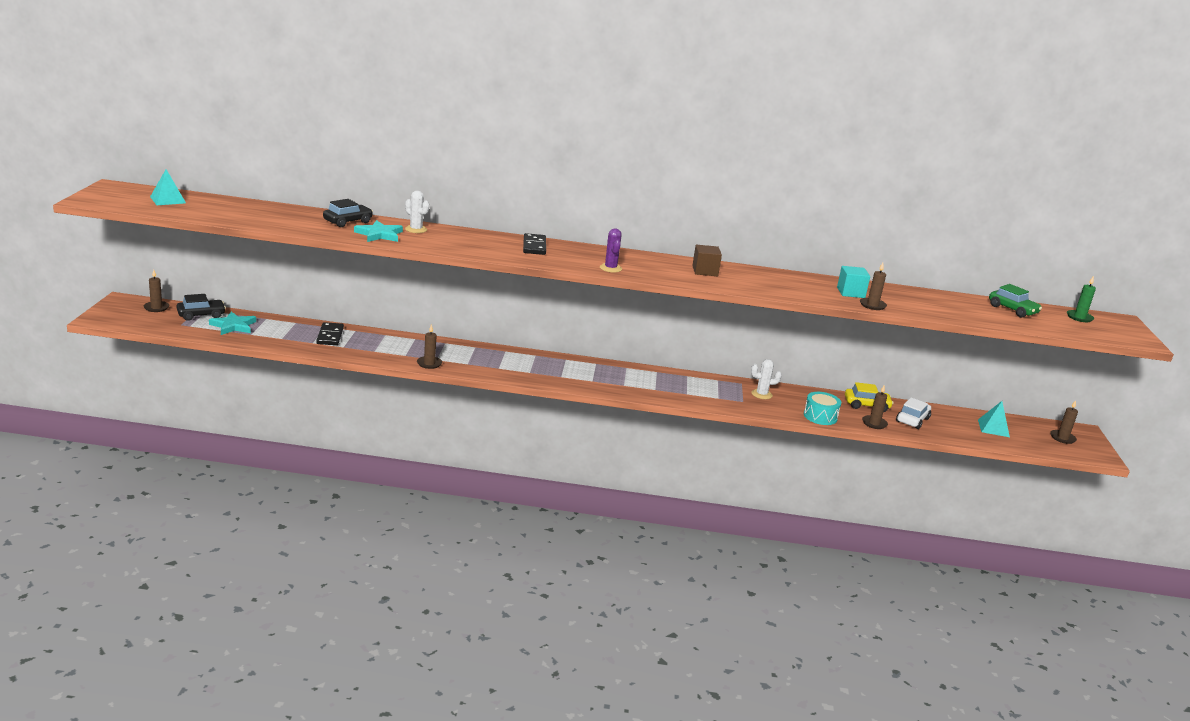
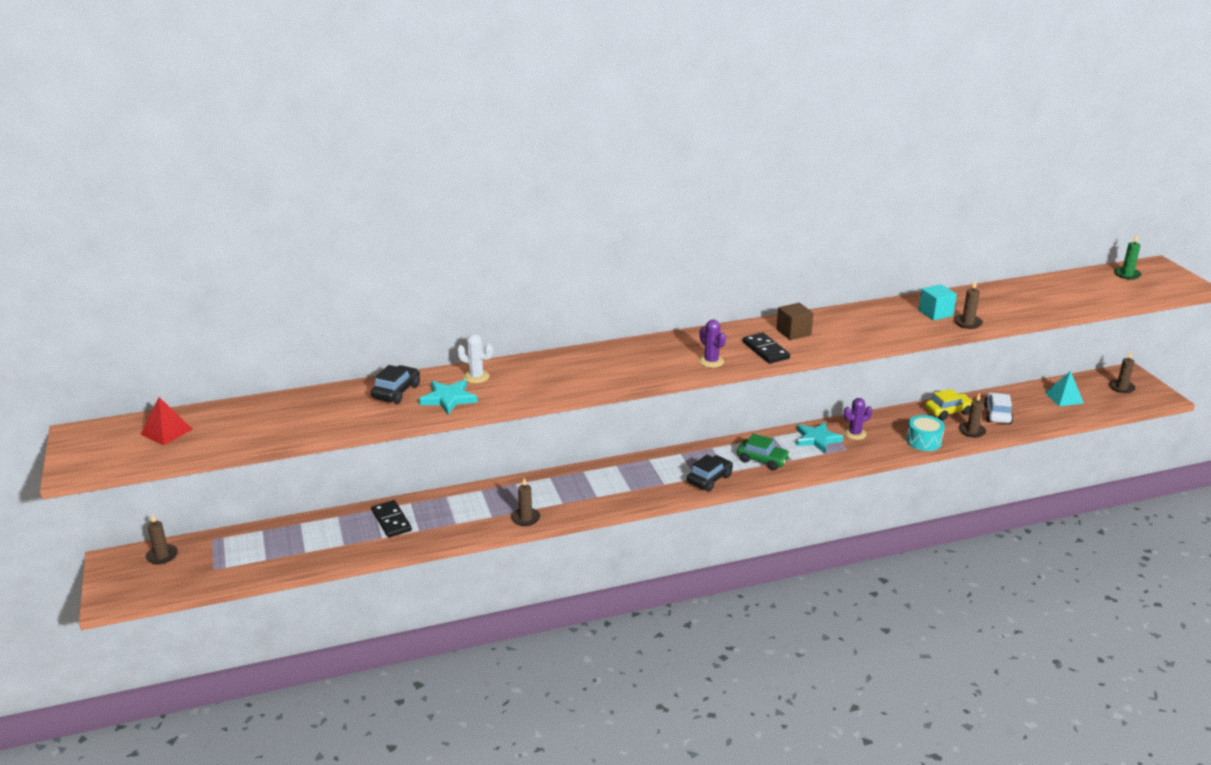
camera: 20 degrees left, 5 degrees up
(168, 200) = (166, 431): turquoise pyramid -> red pyramid
(201, 315) = (224, 546): black car -> black car (709, 479)
(233, 326) = (275, 548): turquoise star -> turquoise star (817, 439)
(534, 246) = (612, 357): black domino -> black domino (765, 350)
(761, 394) = (855, 434): white cactus -> purple cactus
(1012, 310) = (1072, 285): green car -> green car (762, 460)

